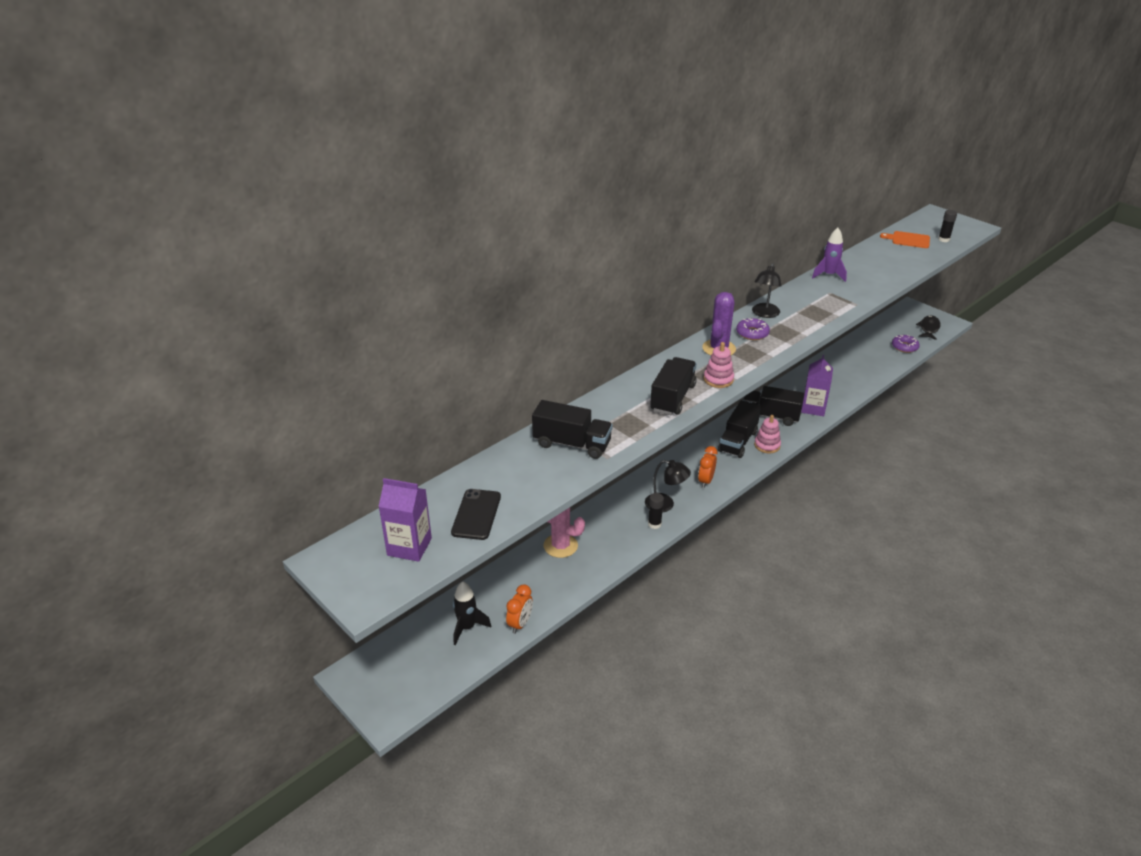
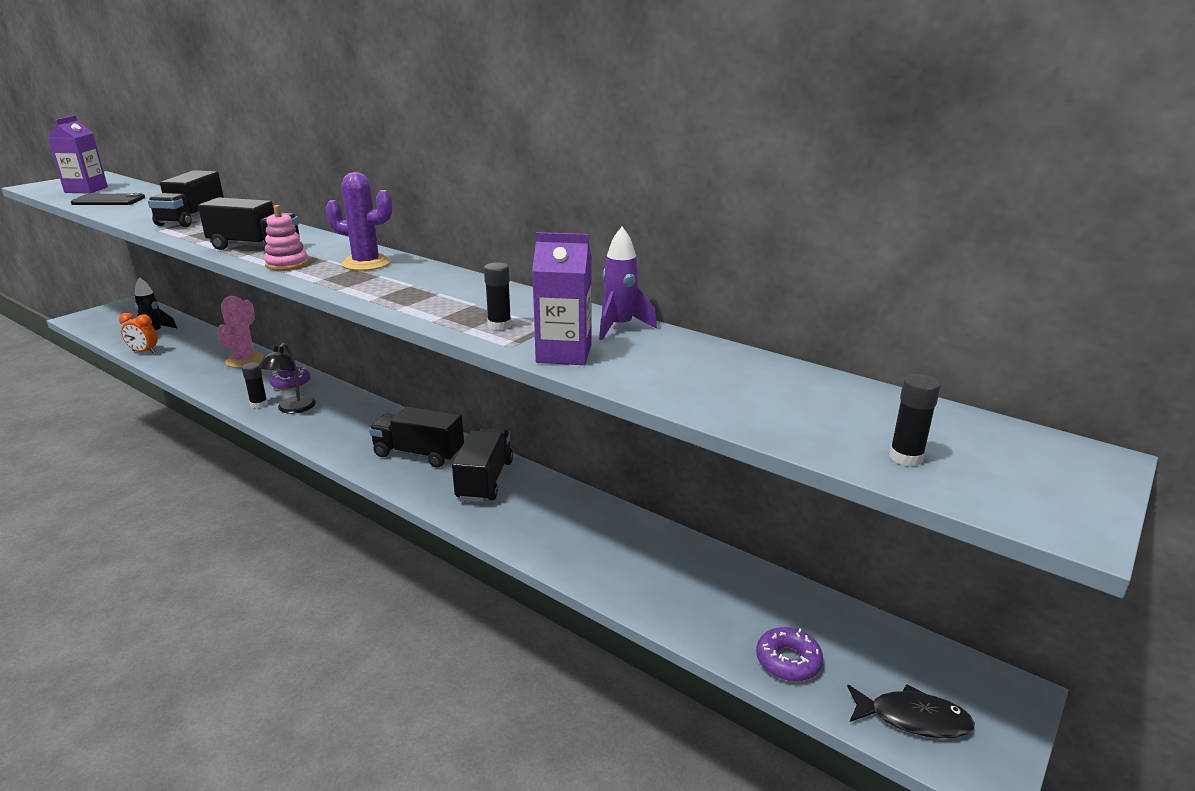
camera: 80 degrees right, 10 degrees down
(705, 481) = (332, 433): orange clock -> none
(752, 333) = (406, 279): purple donut -> purple donut (291, 383)
(764, 314) = (465, 285): black lamp -> none
(767, 445) = (407, 477): pink stacking toy -> none
(813, 408) = (512, 522): purple carton -> purple carton (564, 354)
(830, 306) = (499, 326): none -> black glue stick
(908, 240) = (857, 409): orange cutting board -> none

